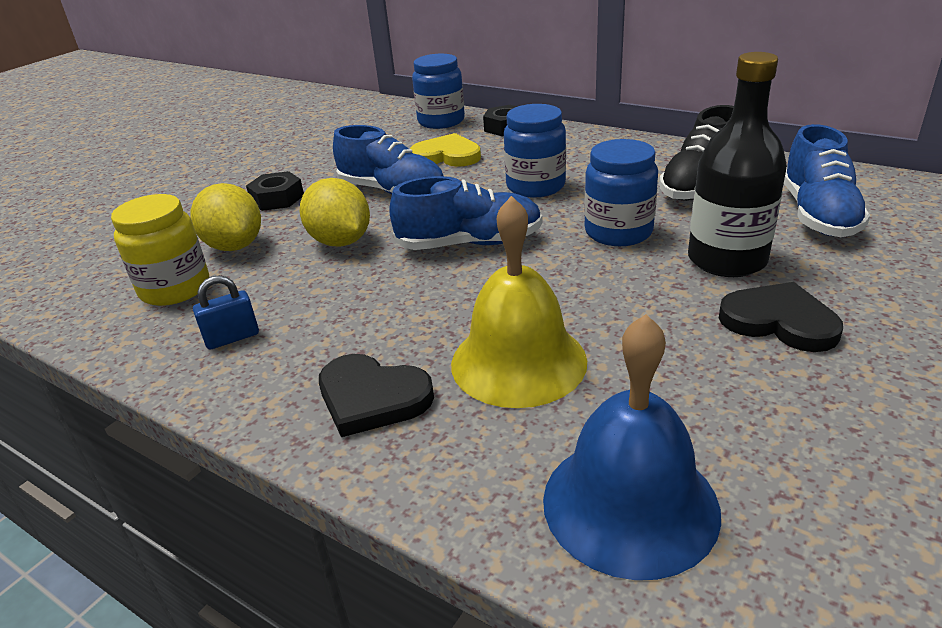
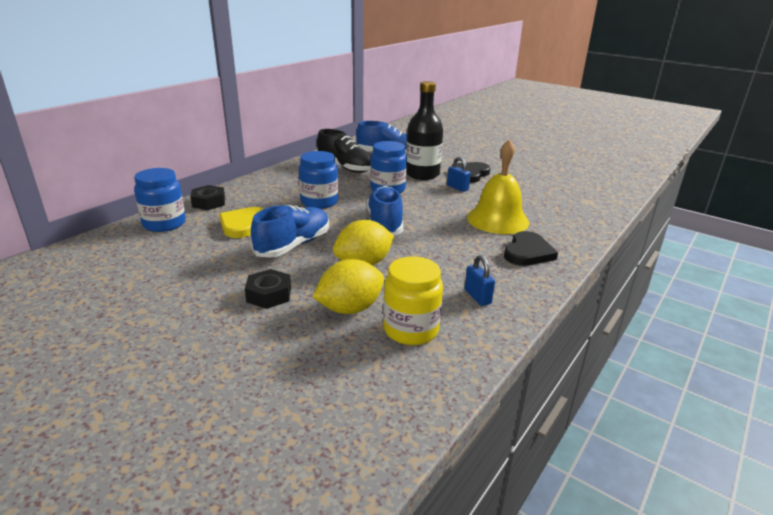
camera: 90 degrees left, 5 degrees down
(630, 504) = (574, 209): blue bell -> none
(674, 306) = (457, 188): none -> blue padlock

